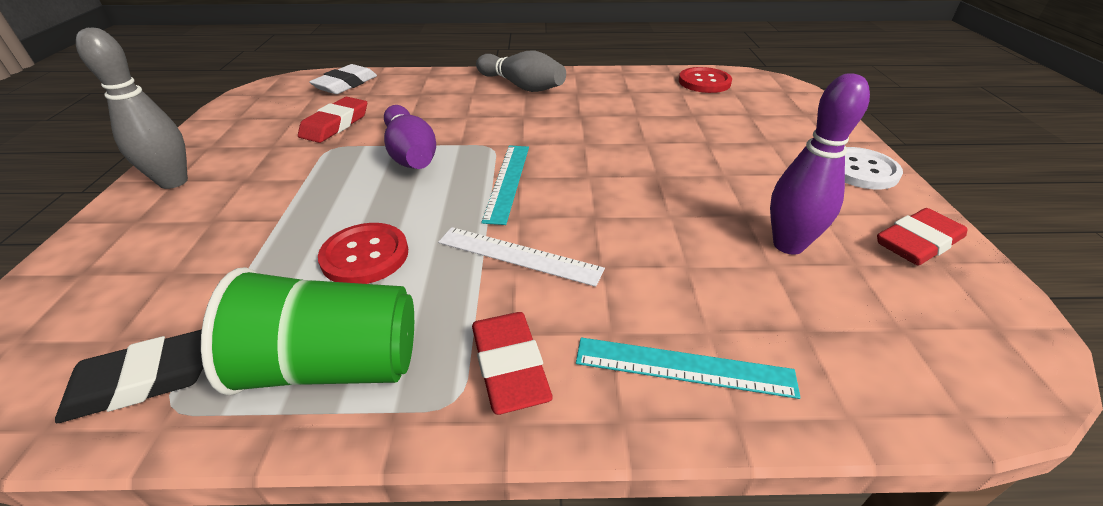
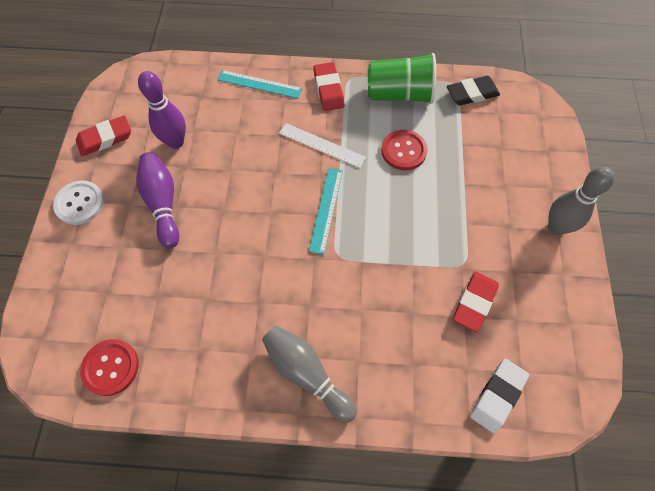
camera: 175 degrees left, 25 degrees up
(410, 154) = (399, 249): purple bowling pin -> purple bowling pin (163, 204)

